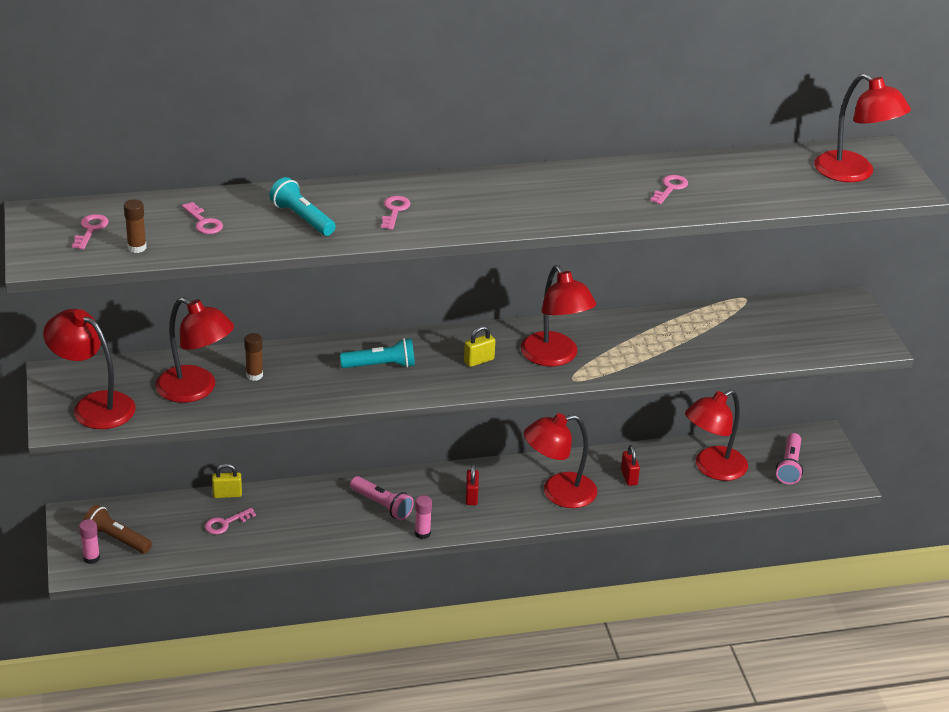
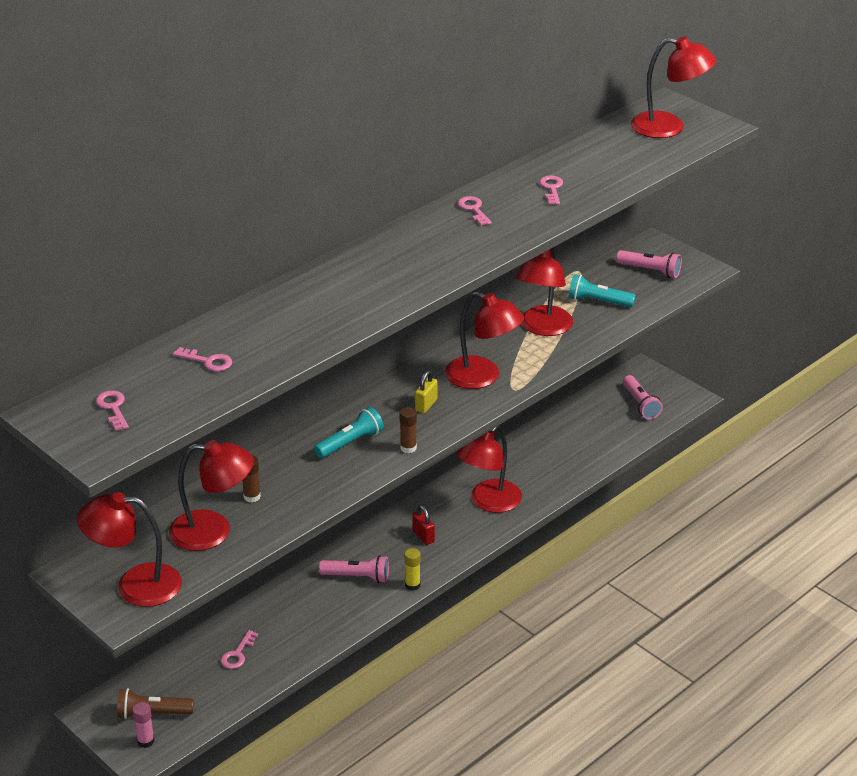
camera: 30 degrees left, 0 degrees up
(137, 248) = (174, 407): brown glue stick -> brown glue stick (408, 448)
(227, 494) = (215, 628): yellow padlock -> none
(302, 218) = (289, 325): turquoise flashlight -> turquoise flashlight (598, 301)
(394, 210) = (359, 288): pink key -> pink key (473, 209)
(422, 533) = (412, 585): pink glue stick -> yellow glue stick
(629, 477) = (531, 465): red padlock -> none
(712, 468) = (586, 430): red lamp -> red lamp (543, 328)
(818, 325) = (650, 271): none -> pink flashlight

